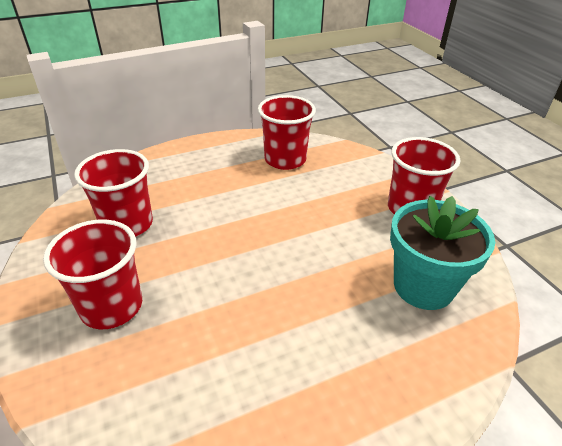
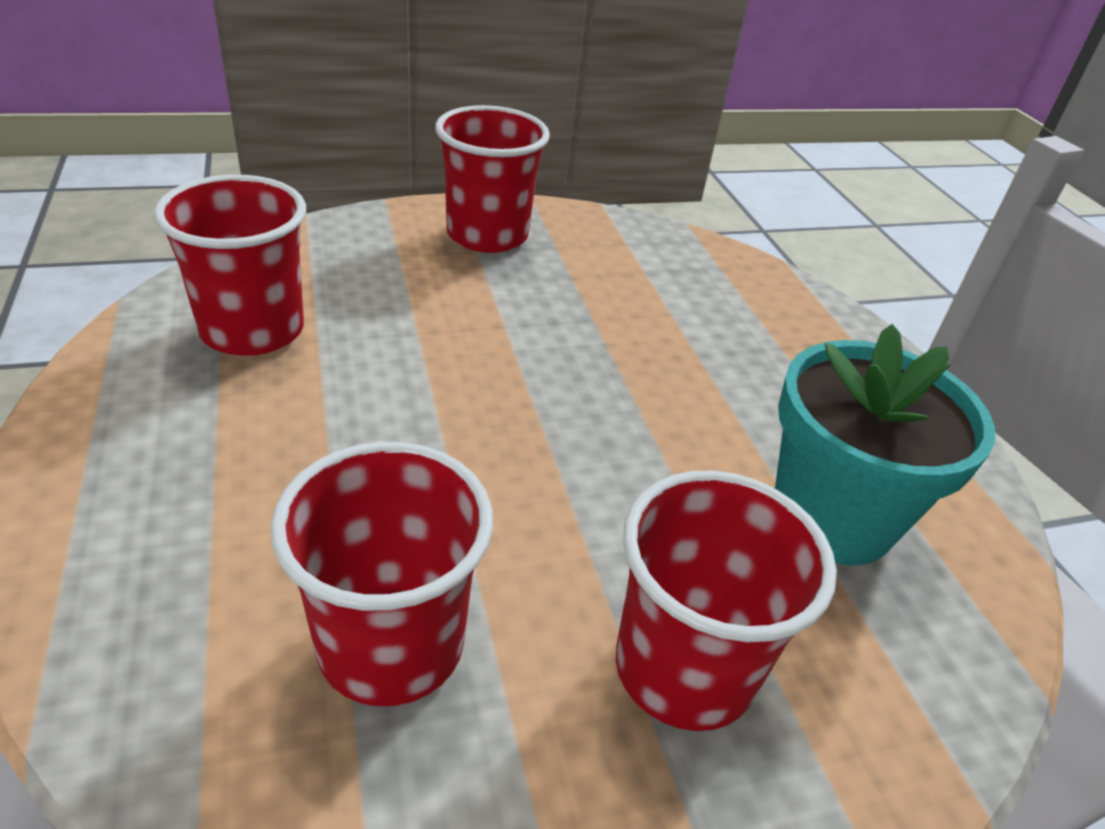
camera: 85 degrees left, 0 degrees up
(423, 286) = (658, 275): turquoise flower pot -> turquoise flower pot (832, 517)

